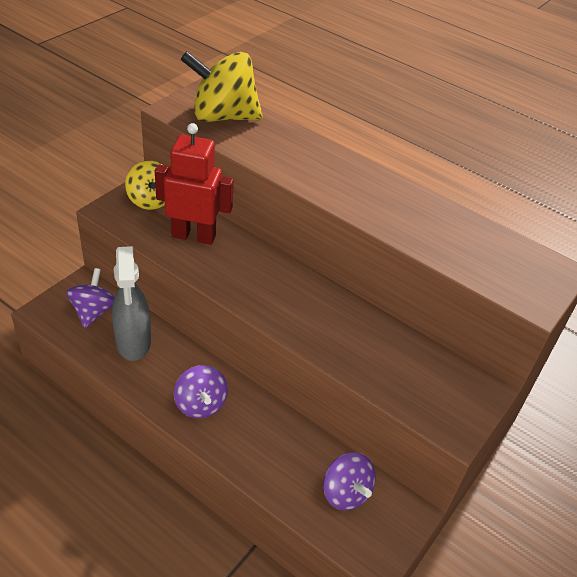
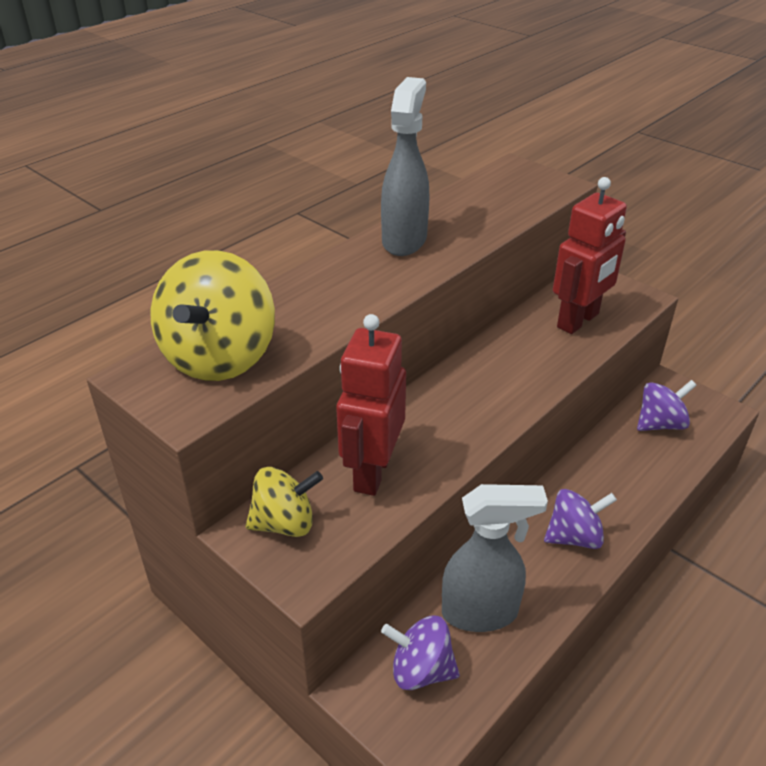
camera: 80 degrees left, 5 degrees down
(386, 193) = (404, 240): none -> grey spray bottle
(398, 369) = (578, 321): none -> red robot

